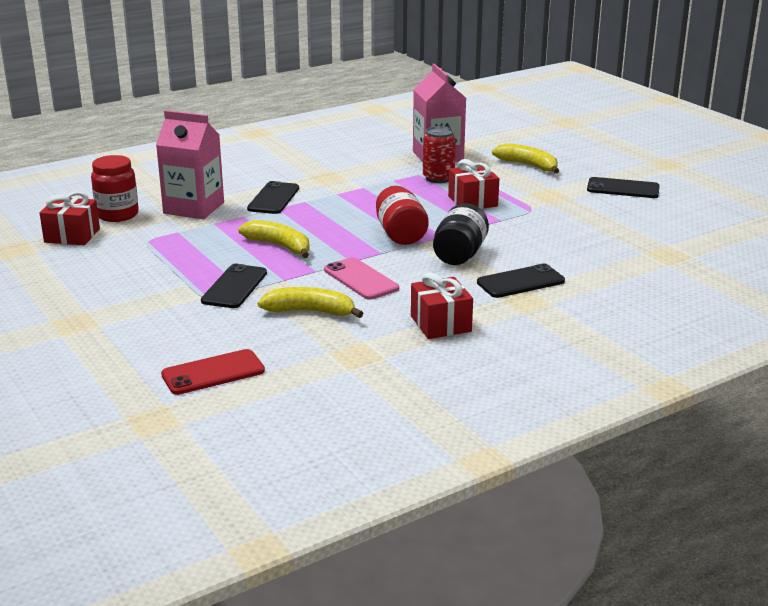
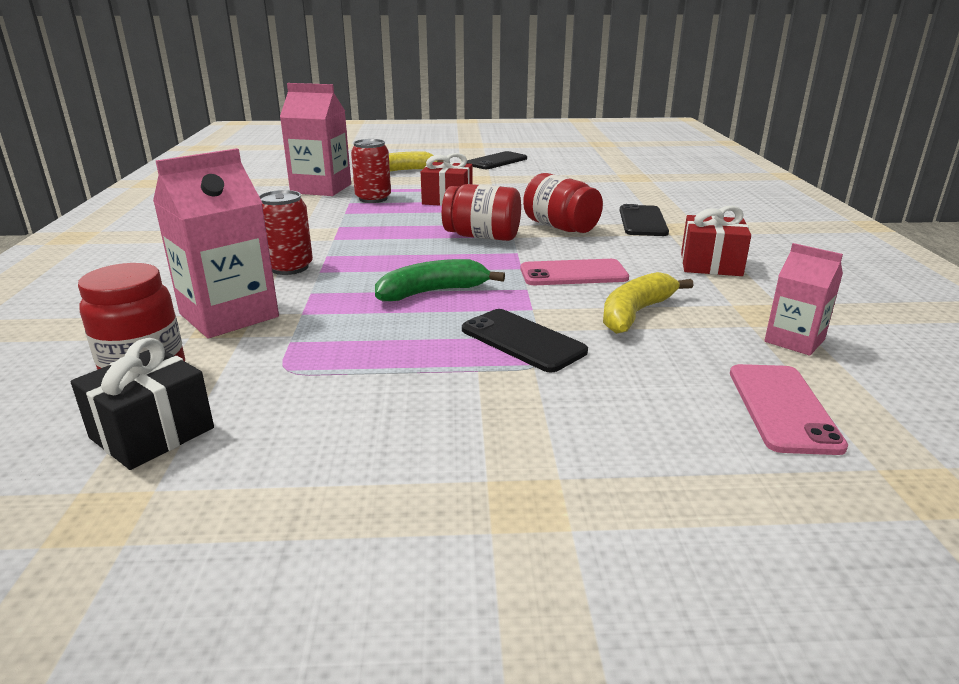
camera: 60 degrees left, 0 degrees up
(72, 235) = (152, 433): red gift -> black gift
(213, 373) = (782, 408): red phone -> pink phone
(273, 198) = (289, 267): black phone -> red can
(279, 246) = (433, 292): yellow banana -> green banana
(317, 369) = (794, 340): none -> pink carton
(459, 255) = (560, 227): black jar -> red jar

